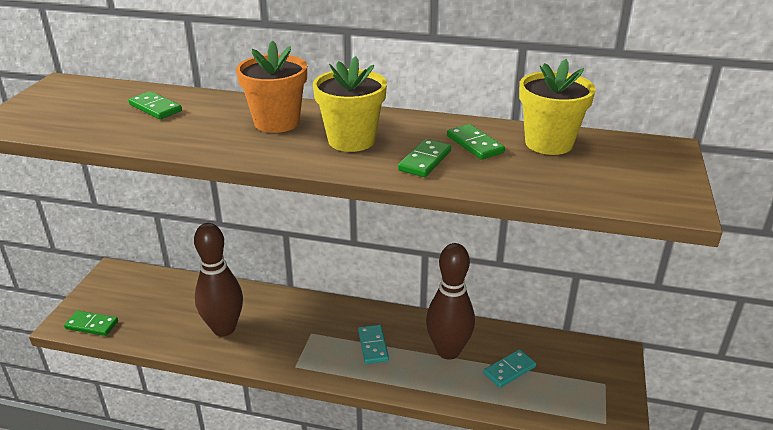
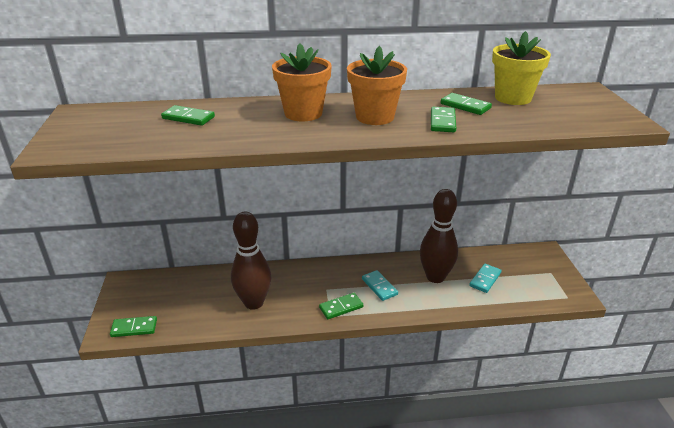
camera: 20 degrees left, 0 degrees up
(313, 359) = (341, 307): none -> green domino
(351, 140) = (375, 117): yellow flower pot -> orange flower pot

